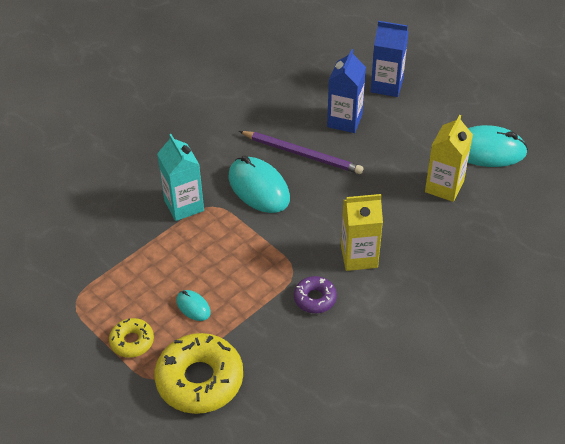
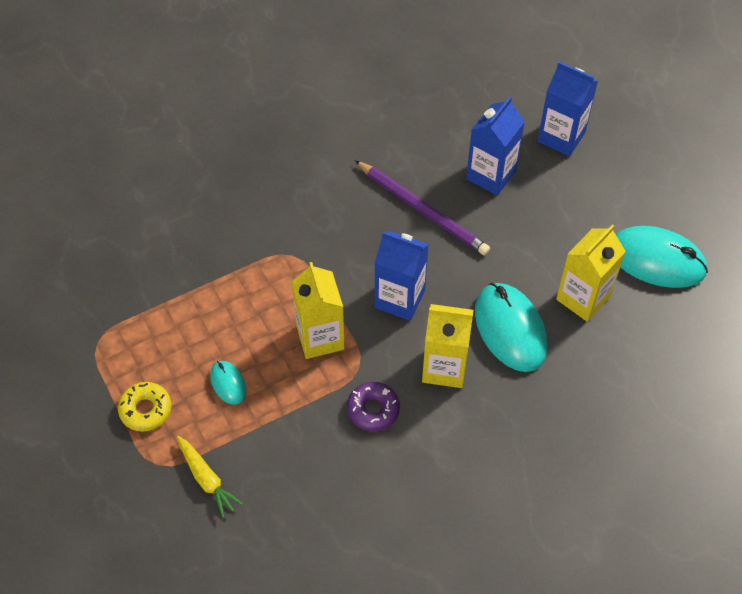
camera: 15 degrees right, 10 degrees up
(184, 205) = (259, 246): turquoise carton -> none
(200, 380) = (207, 479): yellow donut -> yellow carrot
(255, 258) = (320, 337): none -> yellow carton
(258, 188) = (354, 244): turquoise mouse -> turquoise mouse (510, 329)
(307, 217) = (399, 299): none -> blue carton

